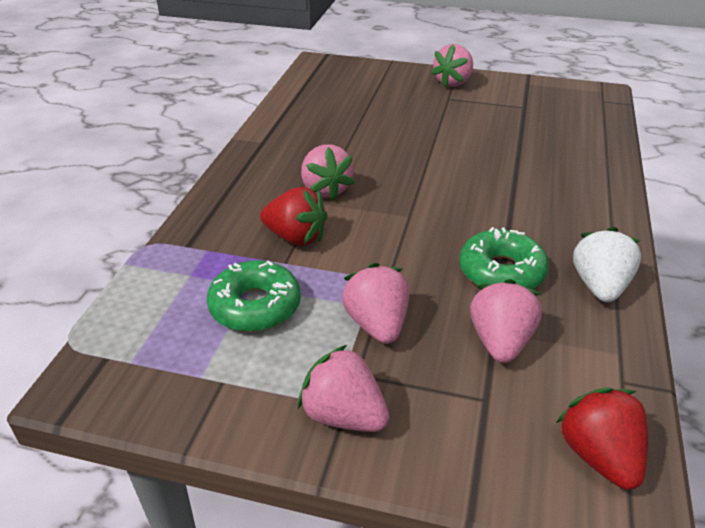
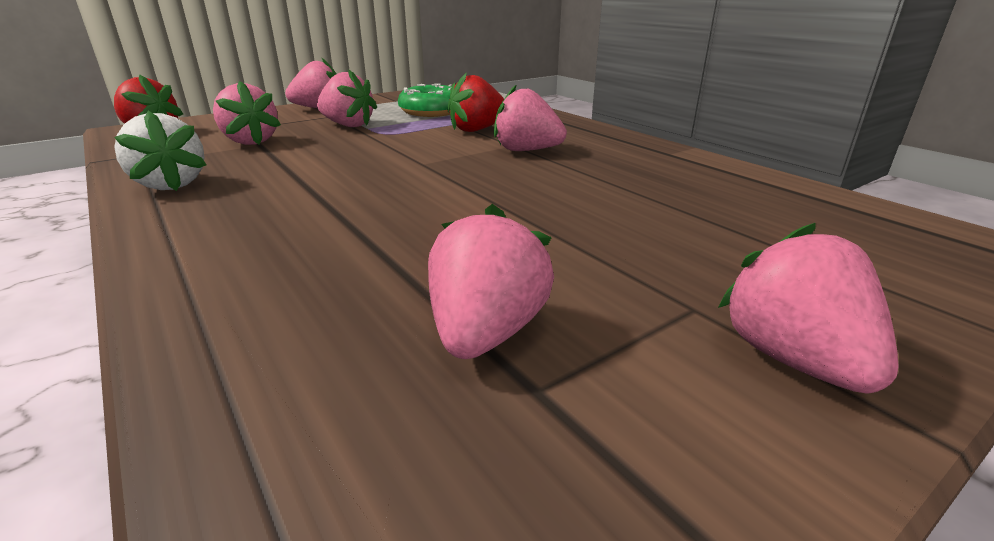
camera: 130 degrees right, 10 degrees down
(501, 272) = (284, 163): green donut -> none
(518, 121) = (486, 332): none -> pink strawberry

